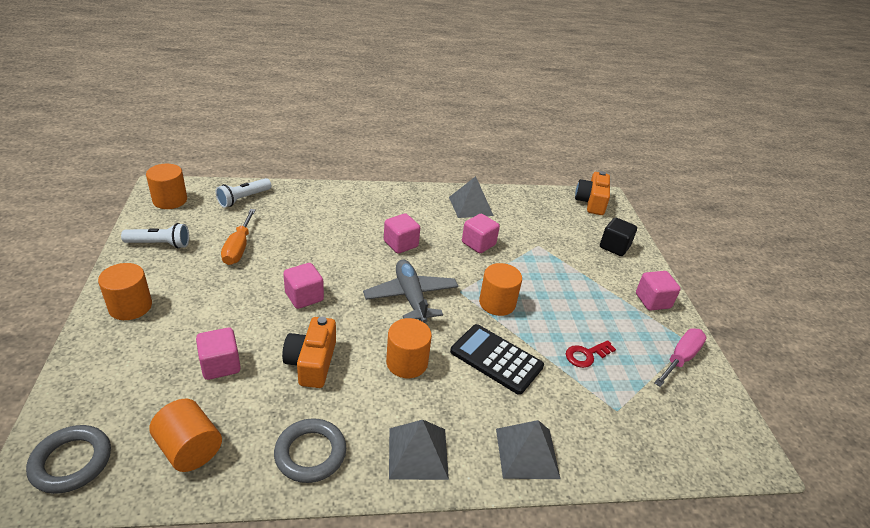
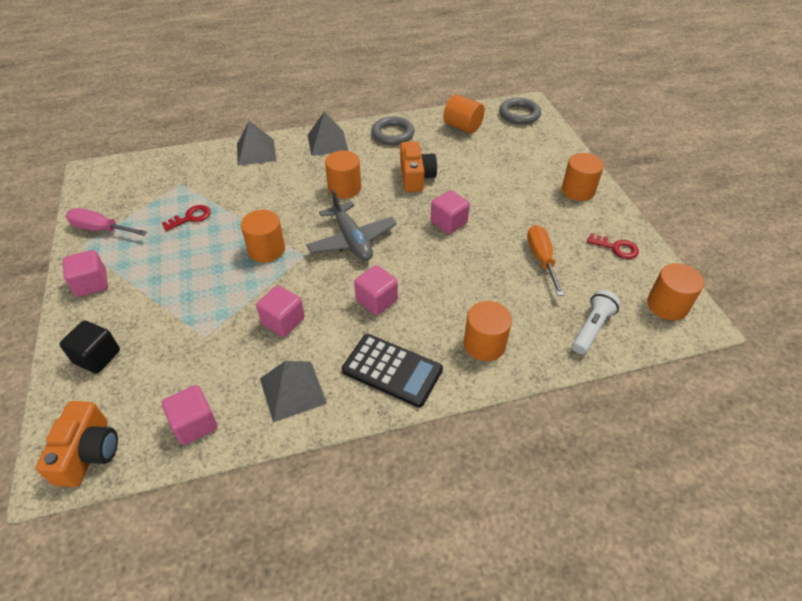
camera: 175 degrees right, 10 degrees up
(159, 244) = (616, 248): white flashlight -> red key
(220, 365) = (478, 166): pink cube -> pink cube (195, 424)
(329, 204) = (484, 344): none -> orange cylinder
(496, 359) = (272, 202): black calculator -> black calculator (392, 370)
(680, 358) = (101, 229): pink screwdriver -> pink screwdriver turned 75 degrees clockwise

